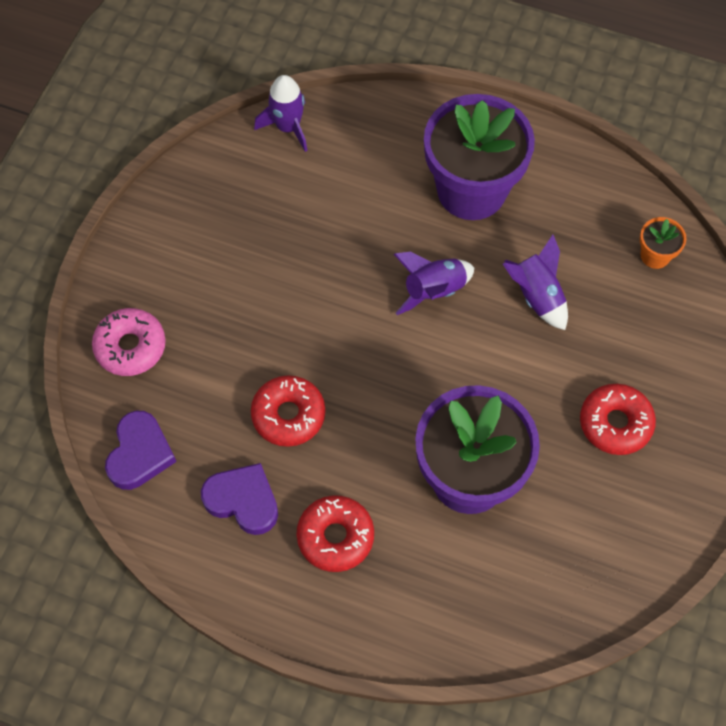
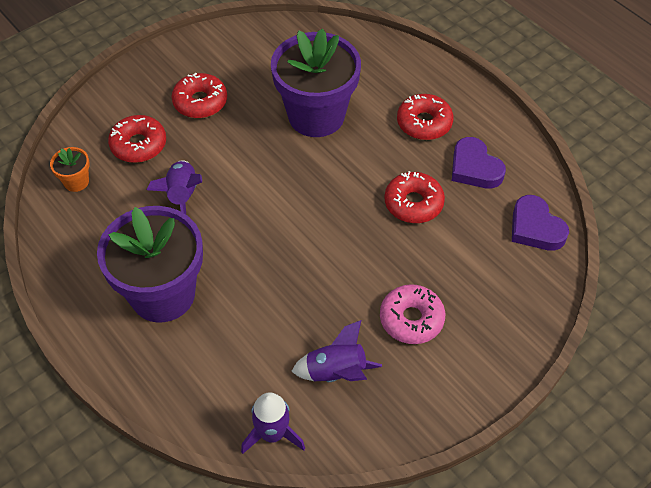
camera: 150 degrees left, 10 degrees down
(130, 347) = (511, 306): pink donut -> pink donut (411, 319)
(140, 453) = (535, 228): purple heart -> purple heart turned 75 degrees counterclockwise
(434, 291) = (251, 234): purple rocket -> purple rocket (336, 373)
(632, 331) = (138, 145): none -> red donut

